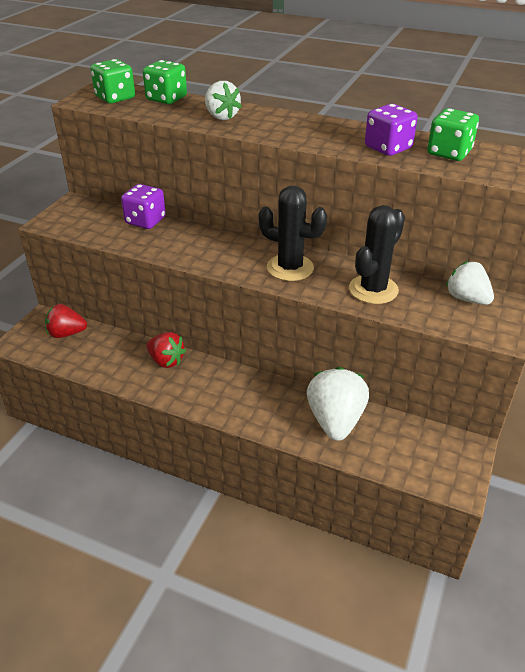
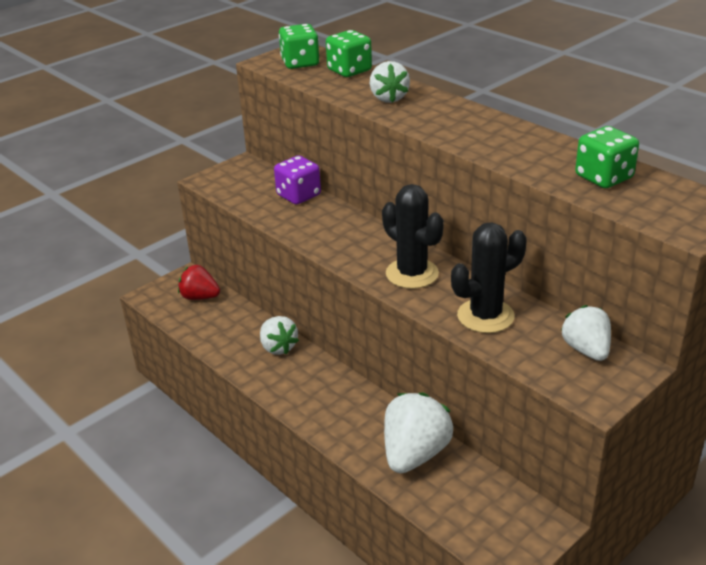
camera: 25 degrees right, 5 degrees down
(166, 361) = (278, 347): red strawberry -> white strawberry
(388, 148) = (538, 160): purple dice -> none

